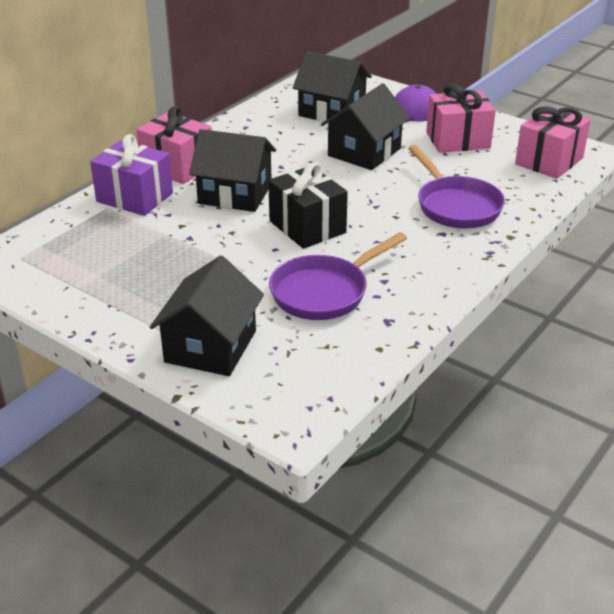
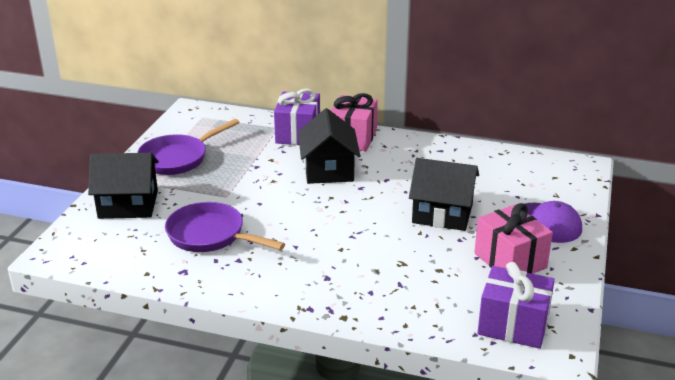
camera: 70 degrees right, 5 degrees down
(307, 227) = (298, 210): black gift -> none
(332, 111) = (506, 183): black house -> none
(456, 206) = (379, 278): purple pan -> purple pan (177, 158)
(549, 161) = (513, 325): pink gift -> purple gift

